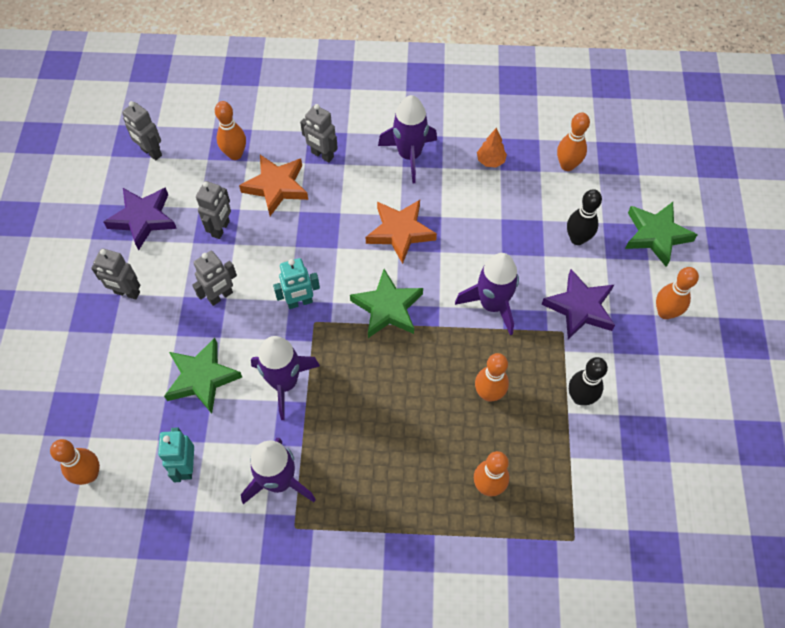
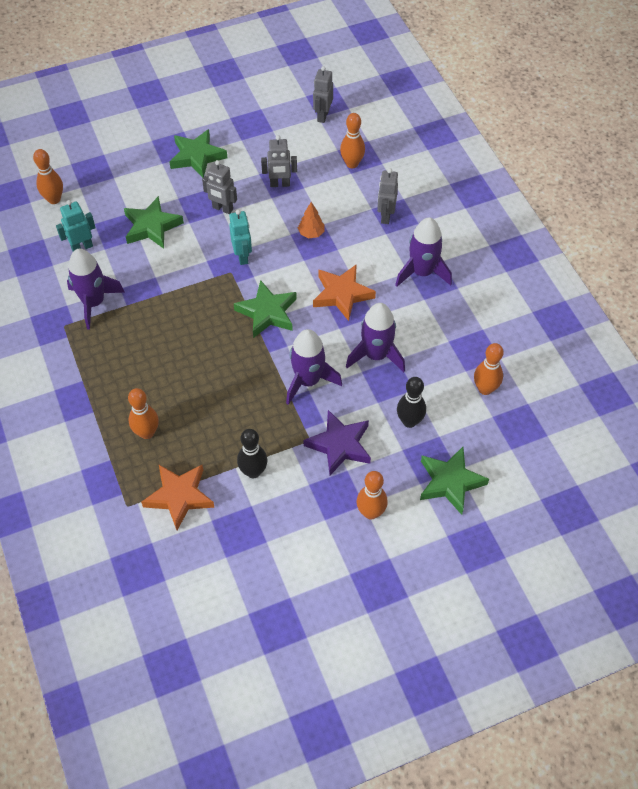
camera: 65 degrees right, 5 degrees down
(127, 293) = (197, 156): grey robot -> green star
(143, 219) = (262, 137): purple star -> none
(276, 187) = (337, 200): orange star -> orange star (179, 497)
(284, 383) = (171, 275): purple rocket -> purple rocket (376, 355)
(300, 302) = (242, 256): turquoise robot -> turquoise robot turned 150 degrees counterclockwise
(488, 393) = (225, 406): orange bowling pin -> none
(490, 161) = (453, 330): orange tree -> orange tree (311, 233)

